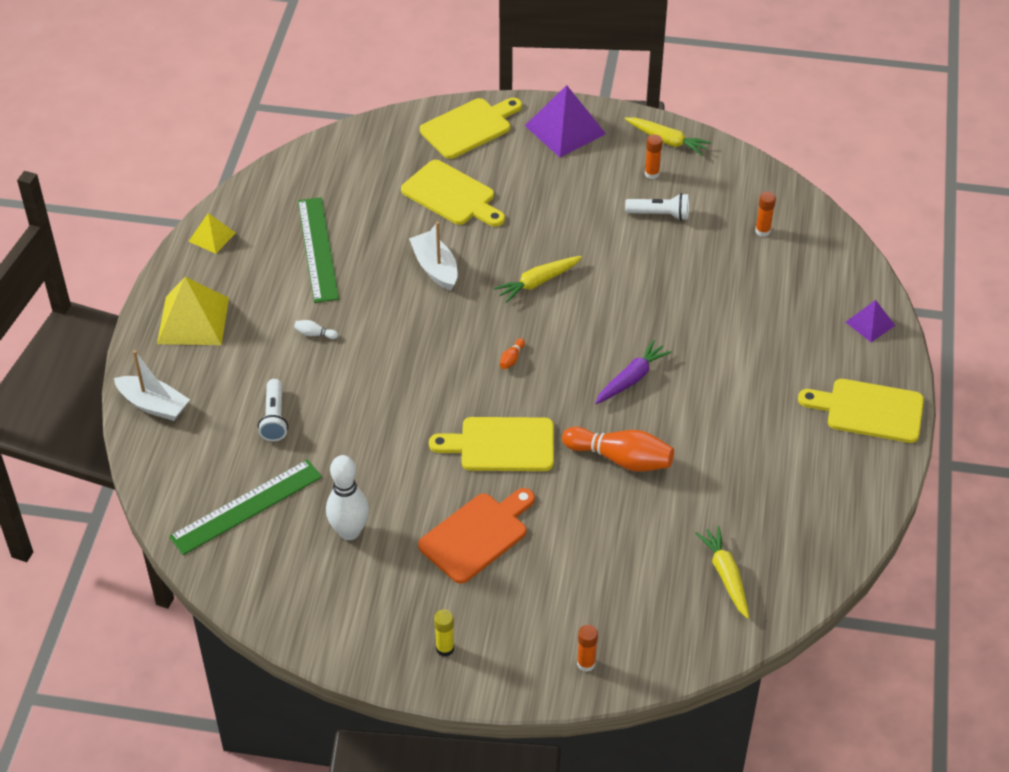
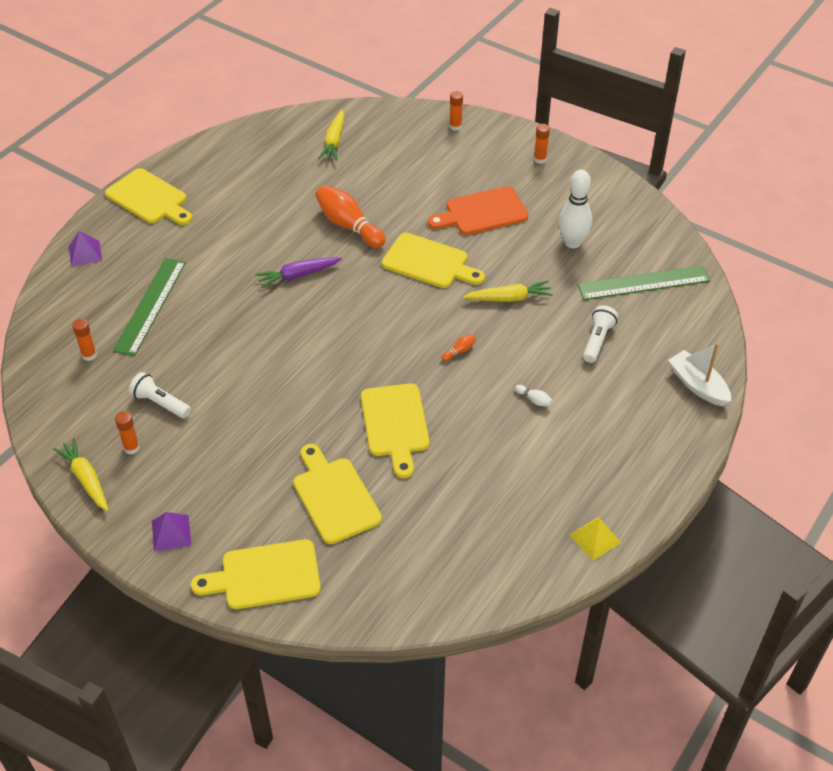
camera: 155 degrees left, 0 degrees up
(193, 320) = (641, 452): yellow pyramid -> none
(318, 249) = (494, 484): green ruler -> green ruler (150, 306)
(435, 268) = (395, 424): white boat -> yellow cutting board
(445, 648) = (540, 159): yellow glue stick -> orange glue stick
(511, 359) = (380, 322): orange bowling pin -> orange bowling pin (459, 351)
(538, 282) = (314, 378): yellow carrot -> yellow carrot (509, 298)
(565, 129) = (171, 533): purple pyramid -> purple pyramid, size x0.55

